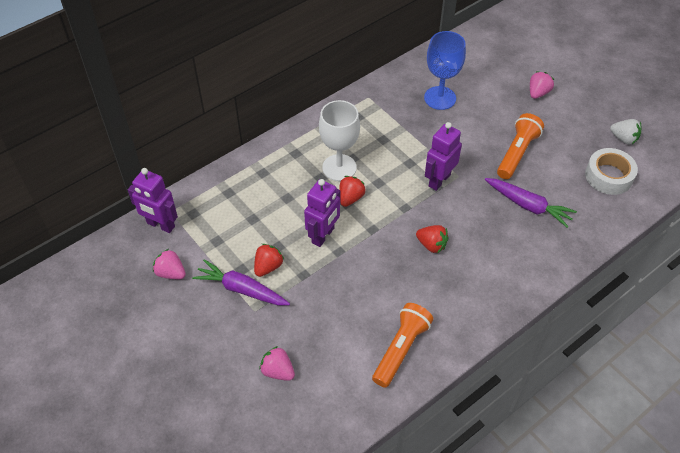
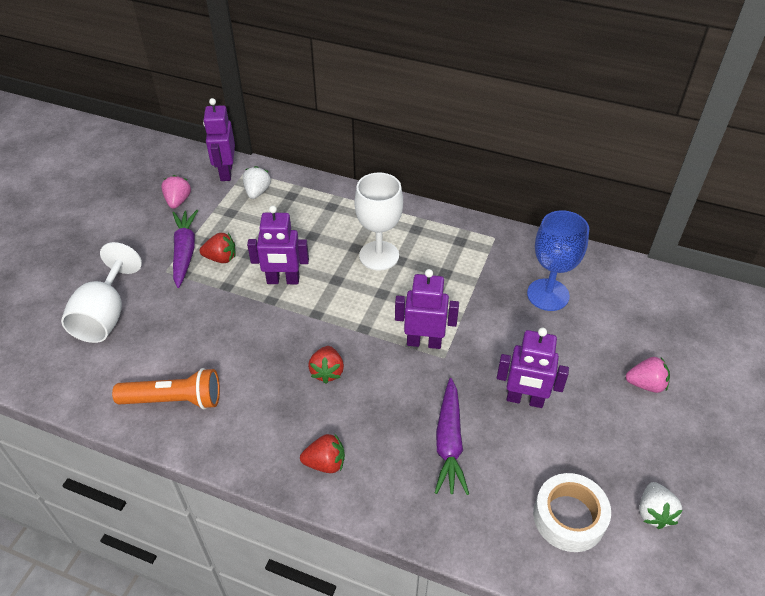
camera: 60 degrees right, 5 degrees down
(205, 213) = (257, 192): none -> white strawberry
(278, 371) = (105, 315): pink strawberry -> white goblet
(350, 198) = (345, 280): red strawberry -> red strawberry (325, 463)
(517, 153) = (525, 400): orange flashlight -> purple robot

